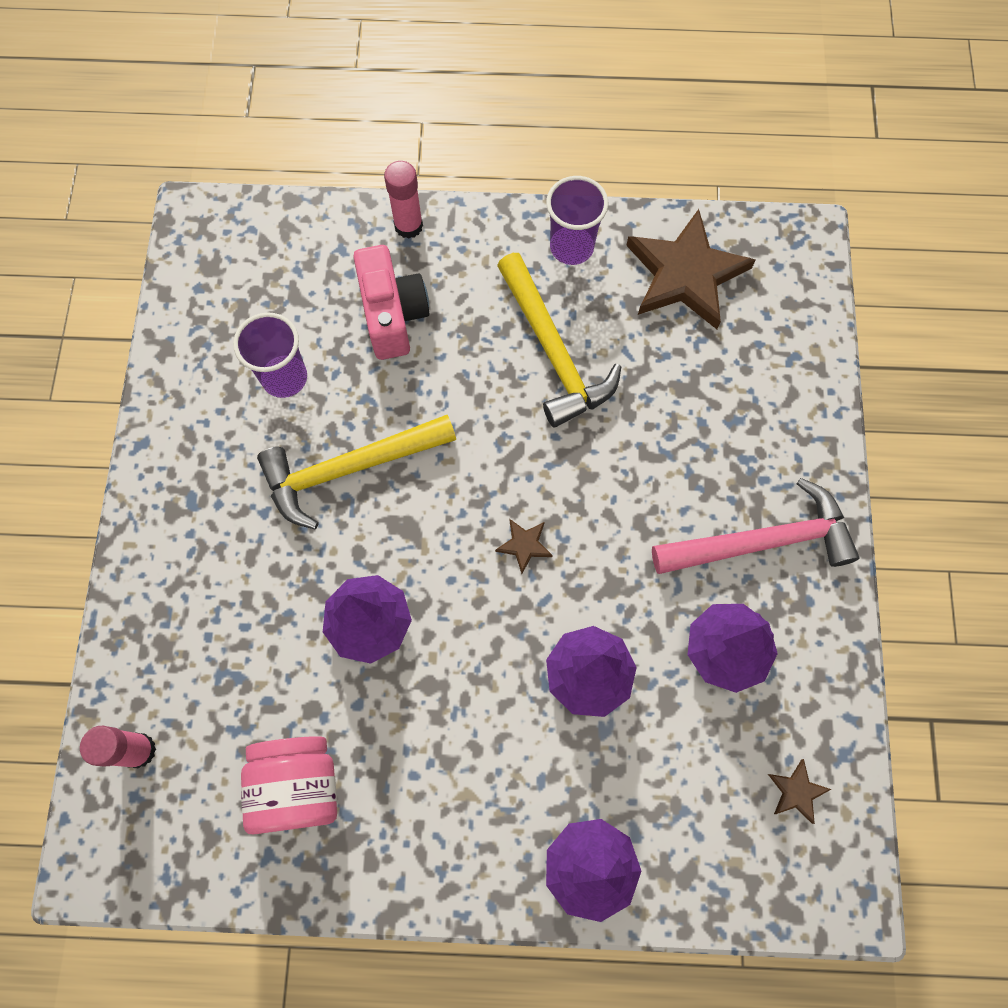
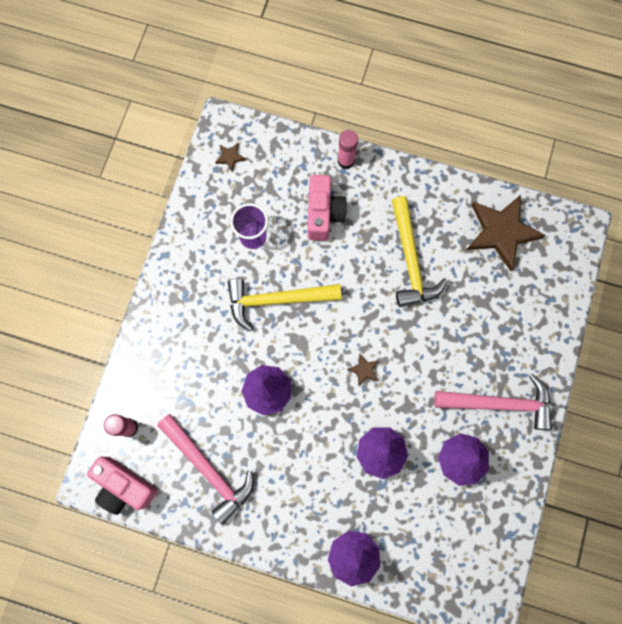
camera: 15 degrees right, 5 degrees up
(152, 857) = (124, 486): none -> pink camera
(298, 786) = (208, 470): pink jar -> pink hammer
(571, 247) = (438, 198): purple cup -> none
(796, 791) = (477, 547): brown star -> brown star (230, 157)

